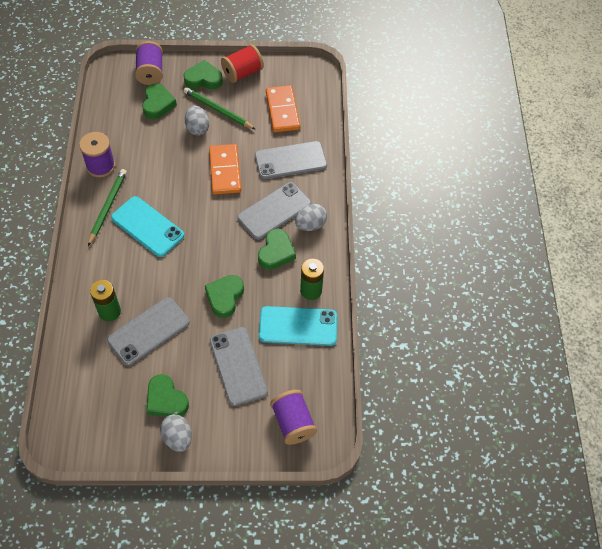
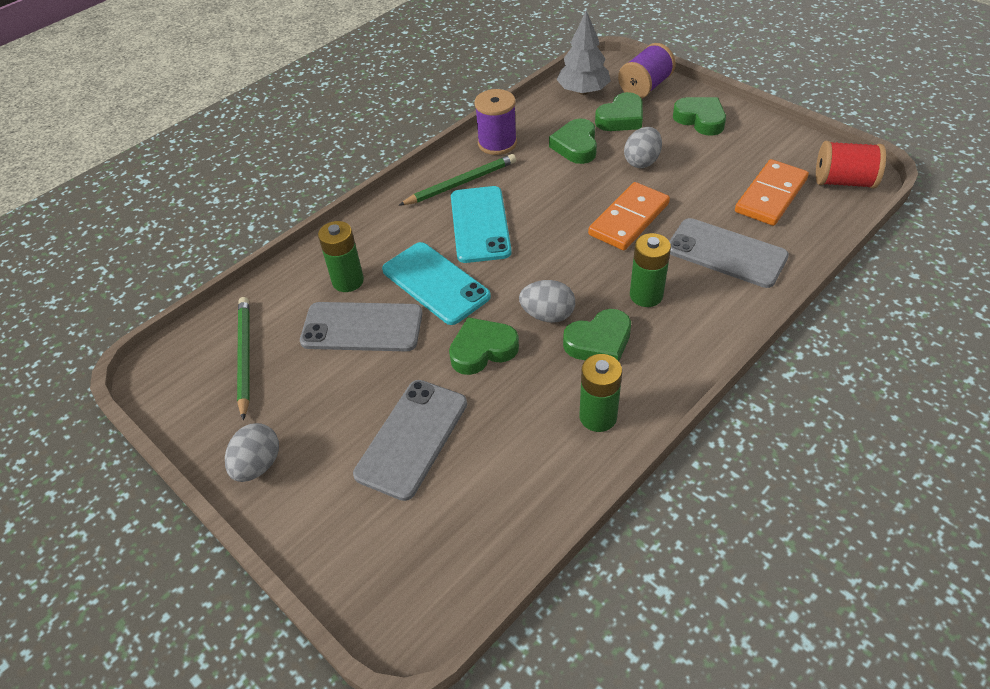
camera: 50 degrees right, 10 degrees down
(115, 96) = (583, 91): none -> grey tree
(166, 400) = (295, 413): green heart -> green heart (576, 146)
(218, 110) = (686, 156): green pencil -> green pencil (245, 357)
(242, 73) = (756, 135): red spool -> red spool (843, 181)
(274, 211) = (646, 295): grey phone -> green battery
(293, 423) = (399, 563): purple spool -> none
(298, 326) = (535, 447): turquoise phone -> turquoise phone (435, 283)
(310, 225) = (678, 339): grey egg -> grey egg (547, 315)

